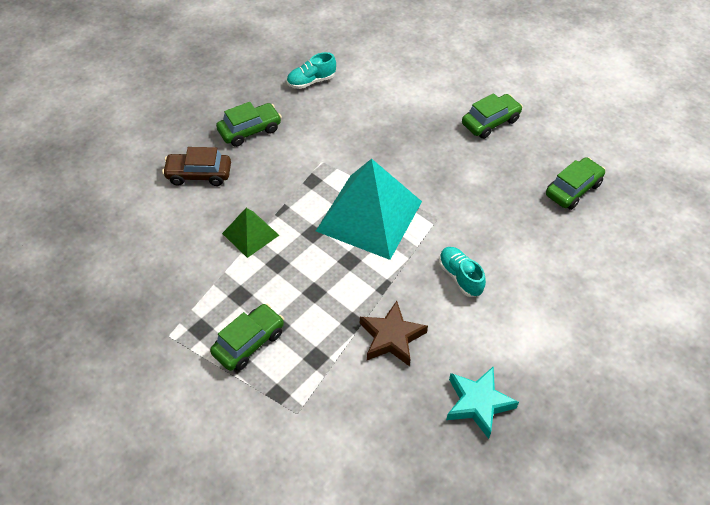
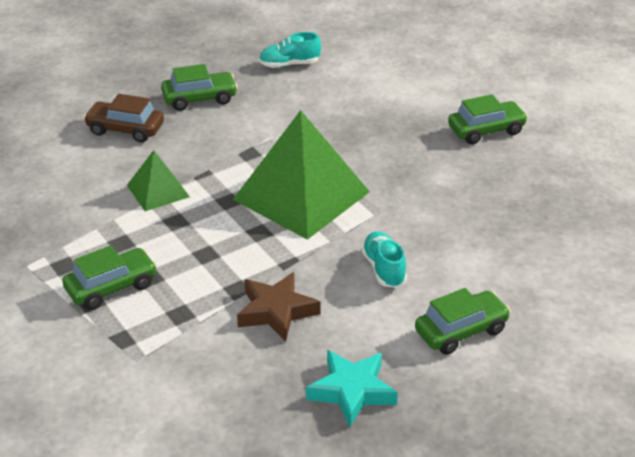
camera: 15 degrees right, 15 degrees down
(369, 215) = (301, 195): turquoise pyramid -> green pyramid
(573, 189) = (561, 209): green car -> green car (461, 331)

